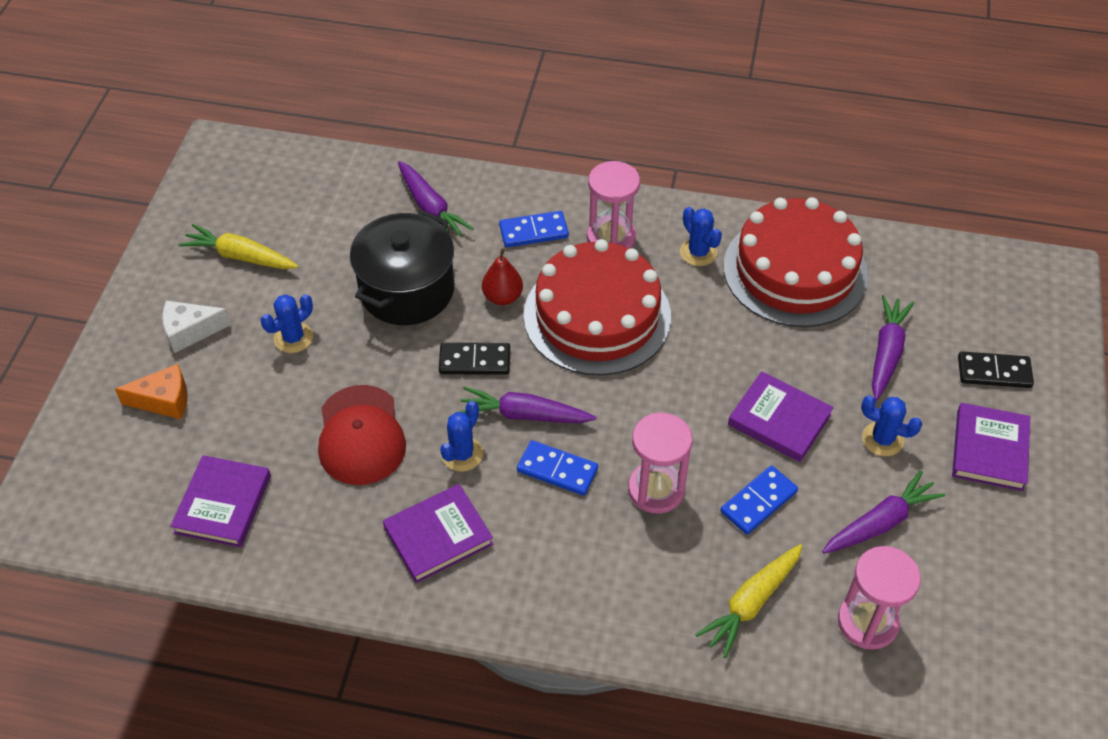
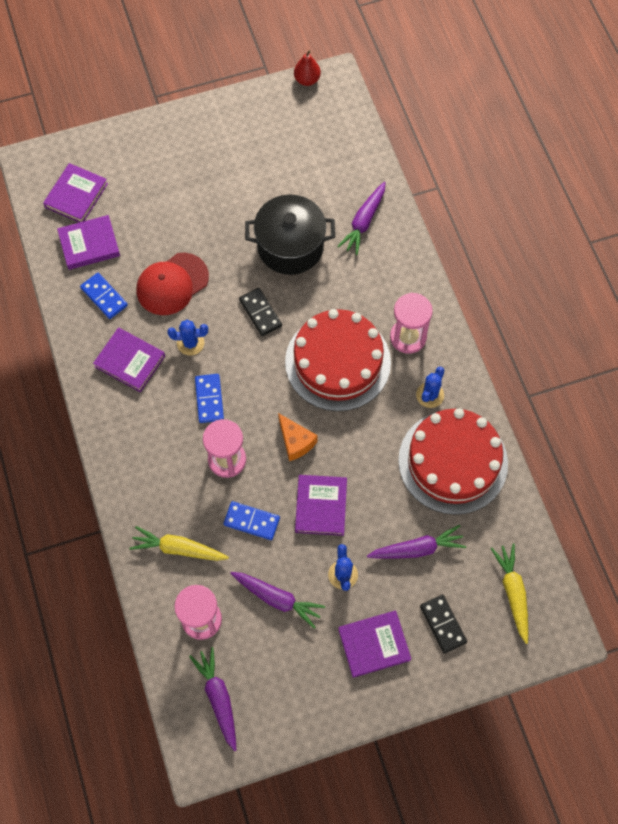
camera: 60 degrees right, 15 degrees up
(134, 485) = (76, 195): none -> purple book
(164, 400) = (137, 173): orange cheese -> orange cheese (295, 441)
(190, 331) = (190, 155): white cheese -> none
(240, 256) = (259, 145): yellow carrot -> yellow carrot (513, 592)
(293, 338) = (218, 209): blue cactus -> none
(502, 297) = (318, 301): red pear -> red pear (307, 80)
(524, 415) = (237, 361): purple carrot -> purple carrot (218, 698)
(533, 232) = (383, 290): blue domino -> blue domino (104, 297)

